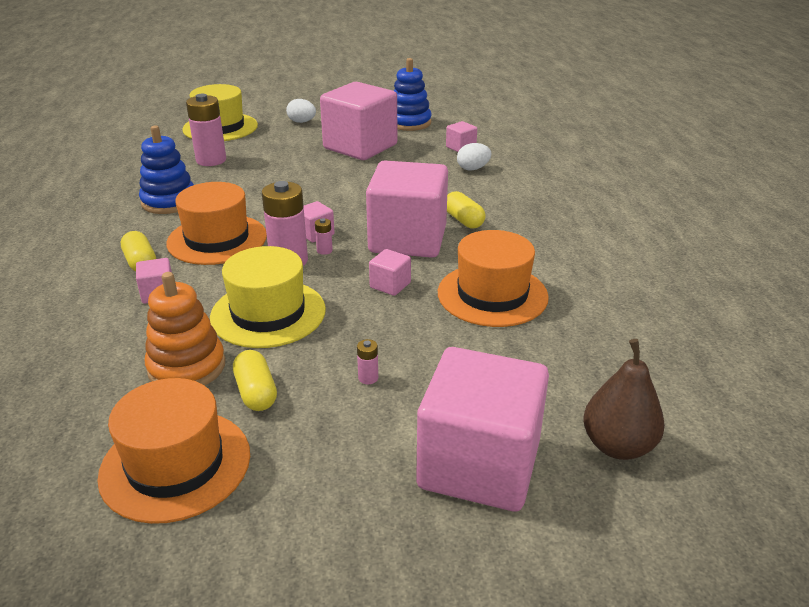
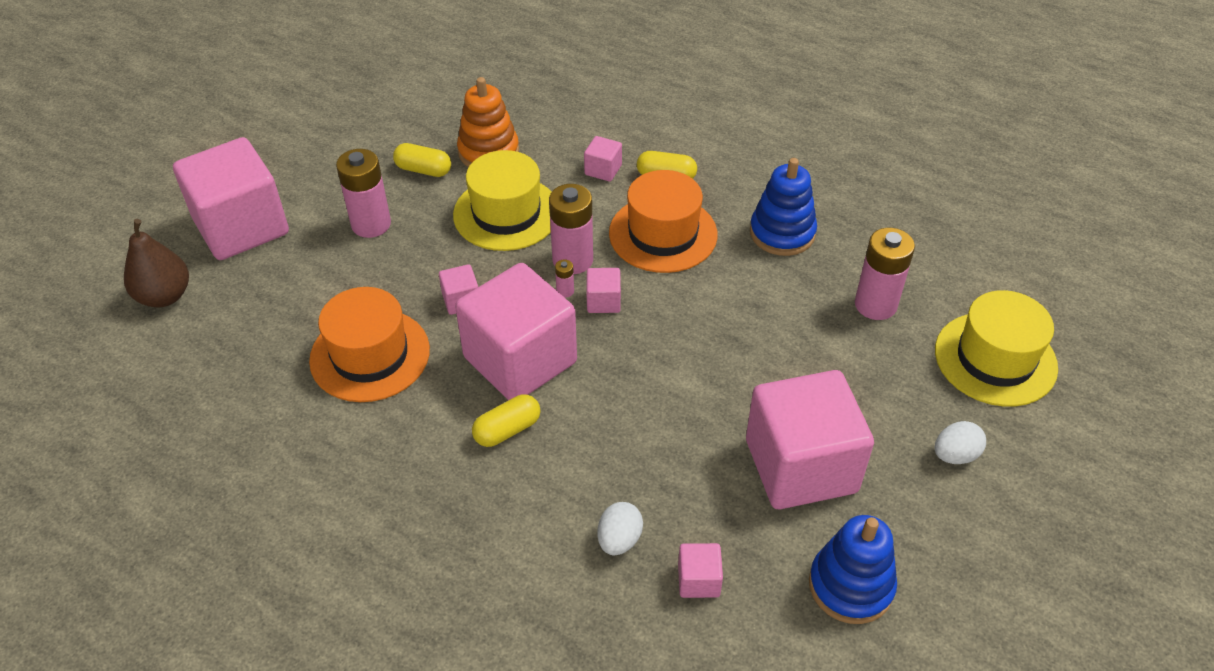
camera: 130 degrees right, 15 degrees up
(175, 464) = (403, 118): orange hat -> none
(368, 378) = (371, 224): pink battery -> pink battery, size x2.36
(463, 220) = (507, 430): yellow capsule -> yellow capsule turned 45 degrees counterclockwise

